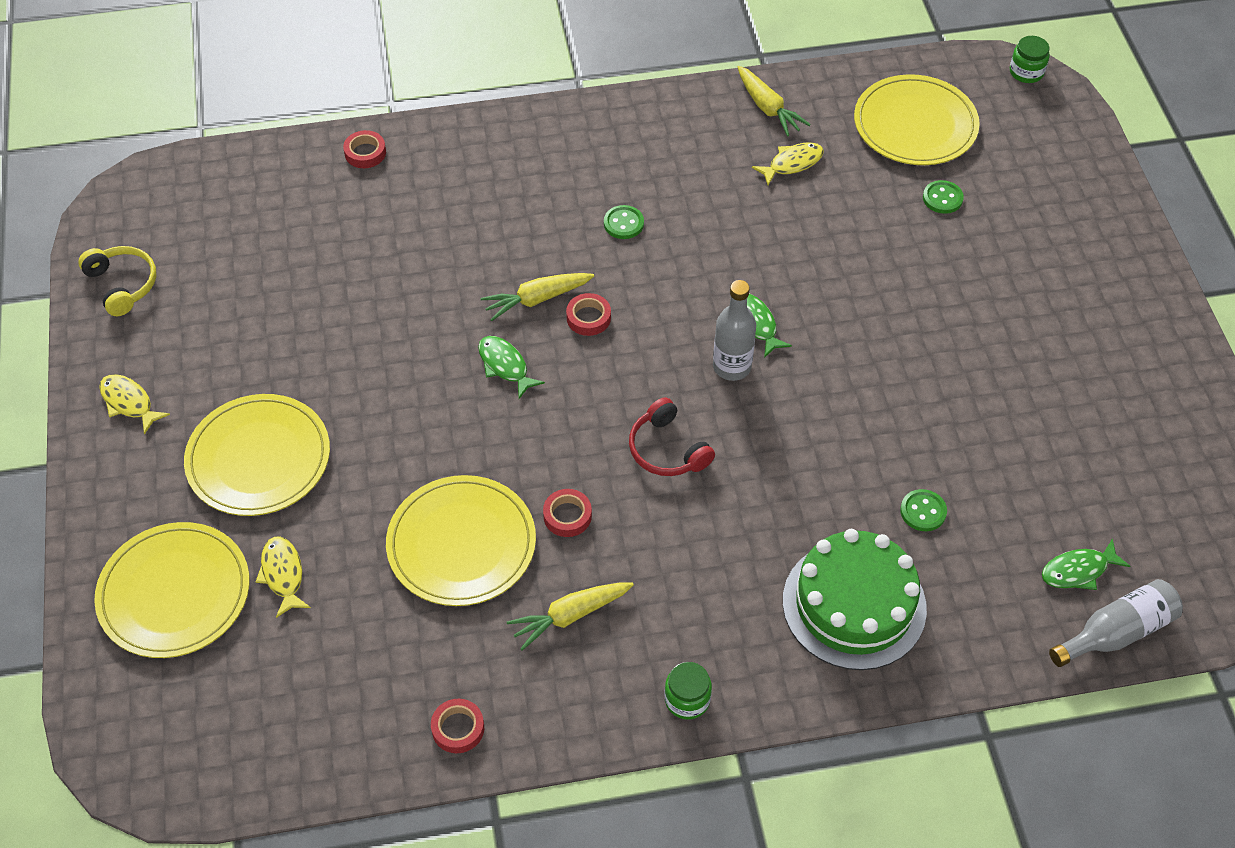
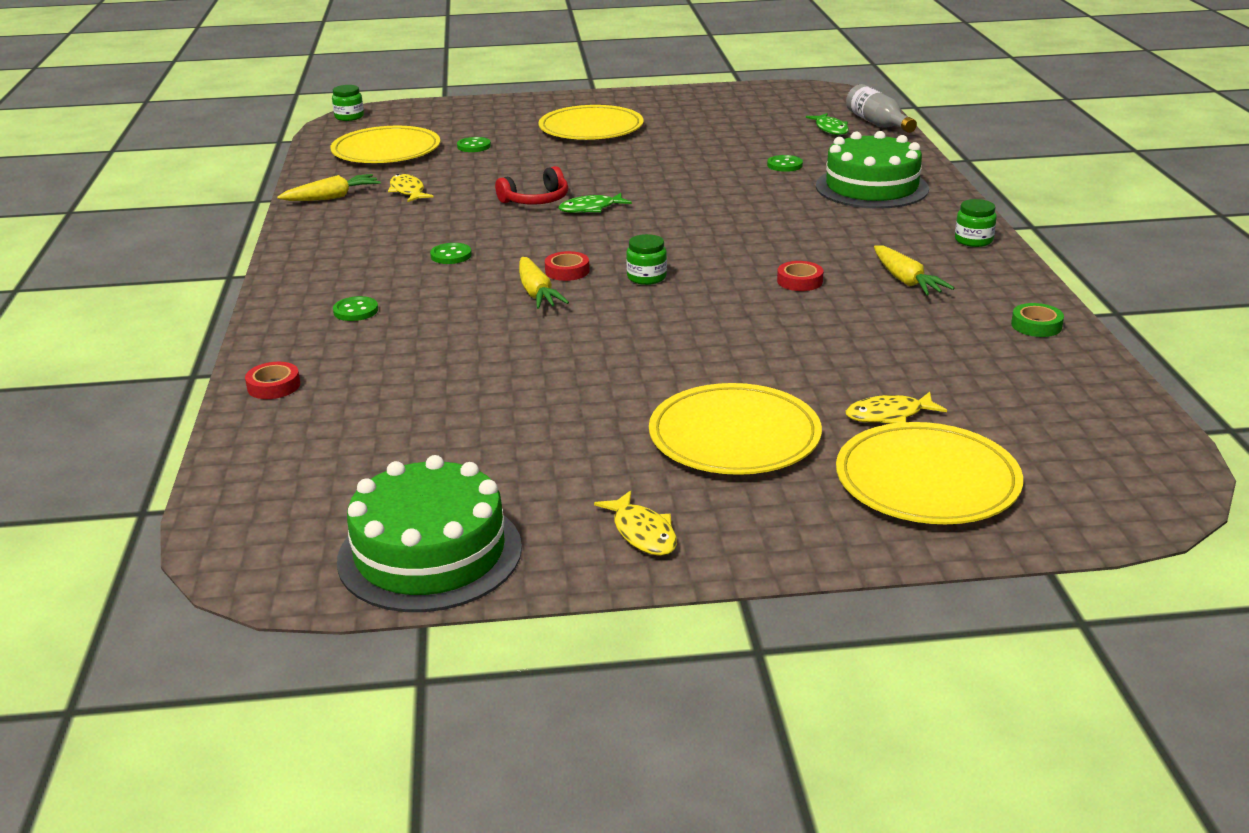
camera: 85 degrees left, 25 degrees down
(123, 285) = (430, 553): yellow headphones -> green cake
(129, 403) = (643, 533): yellow fish -> yellow fish turned 75 degrees counterclockwise
(458, 728) = (1036, 325): red tape -> green tape
(461, 544) = (836, 326): yellow plate -> yellow plate (591, 128)
(500, 176) = (356, 311): none -> green button
(505, 366) = (620, 307): green fish -> none
(575, 383) = (646, 277): none -> green jar
(667, 450) = (726, 242): red headphones -> red headphones (536, 200)
(732, 367) = (637, 218): grey bottle -> none

